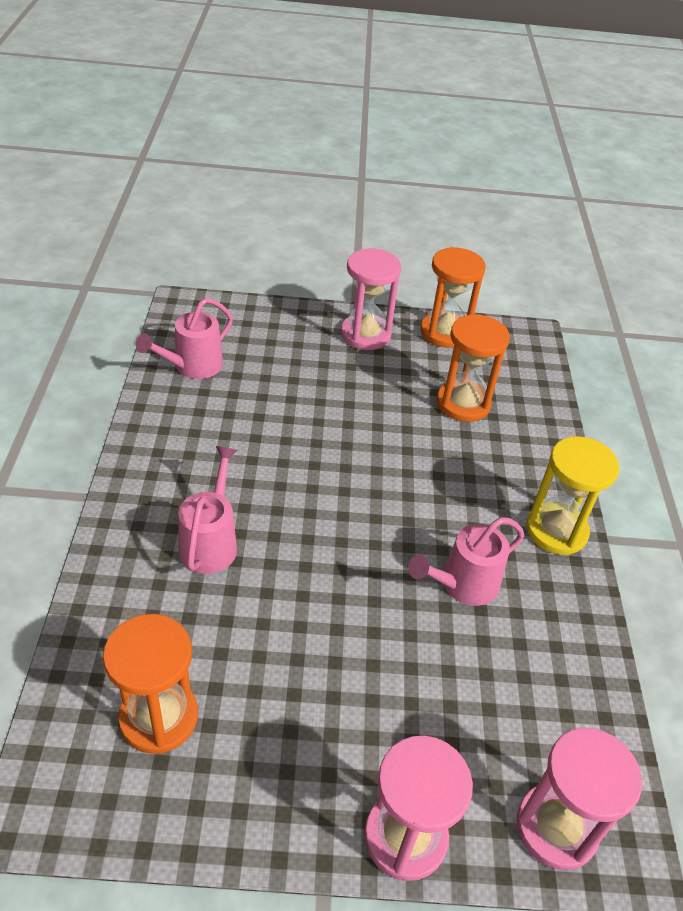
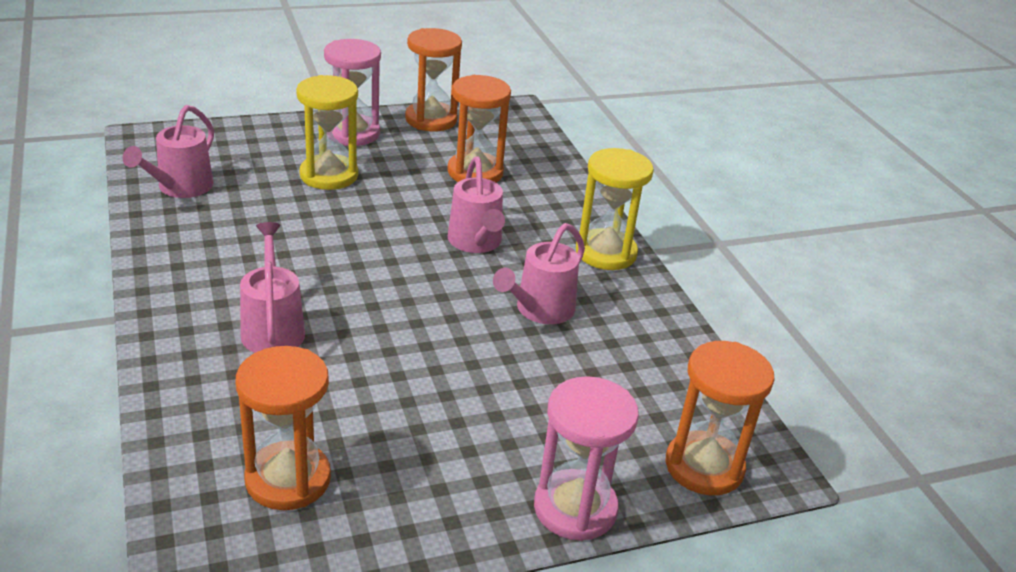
camera: 20 degrees left, 10 degrees down
(325, 379) = (329, 175): none -> yellow hourglass
(432, 488) = (476, 243): none -> pink watering can
(556, 827) = (704, 466): pink hourglass -> orange hourglass

